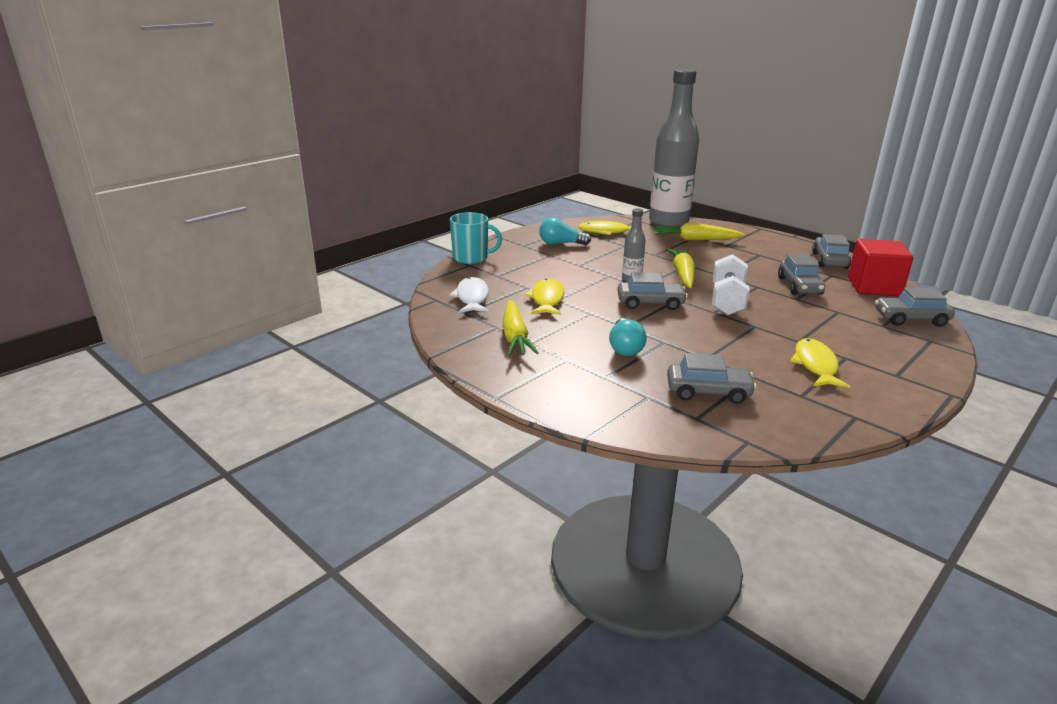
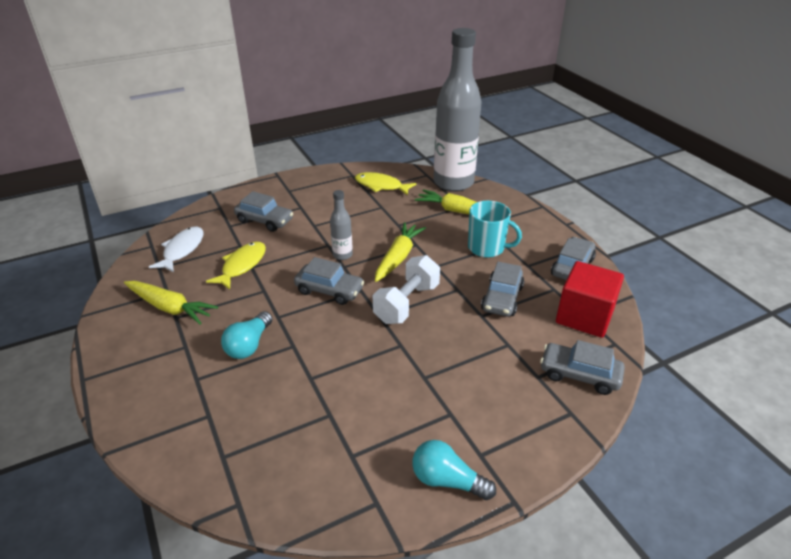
camera: 20 degrees right, 10 degrees up
(471, 258) = (229, 199): turquoise mug -> turquoise mug (487, 248)
(515, 337) = (169, 308): yellow carrot -> yellow carrot turned 75 degrees counterclockwise
(561, 244) = (323, 195): turquoise light bulb -> turquoise light bulb (447, 480)
(708, 392) = (267, 425): grey car -> grey car (265, 221)
(815, 365) = (407, 417): yellow fish -> none

